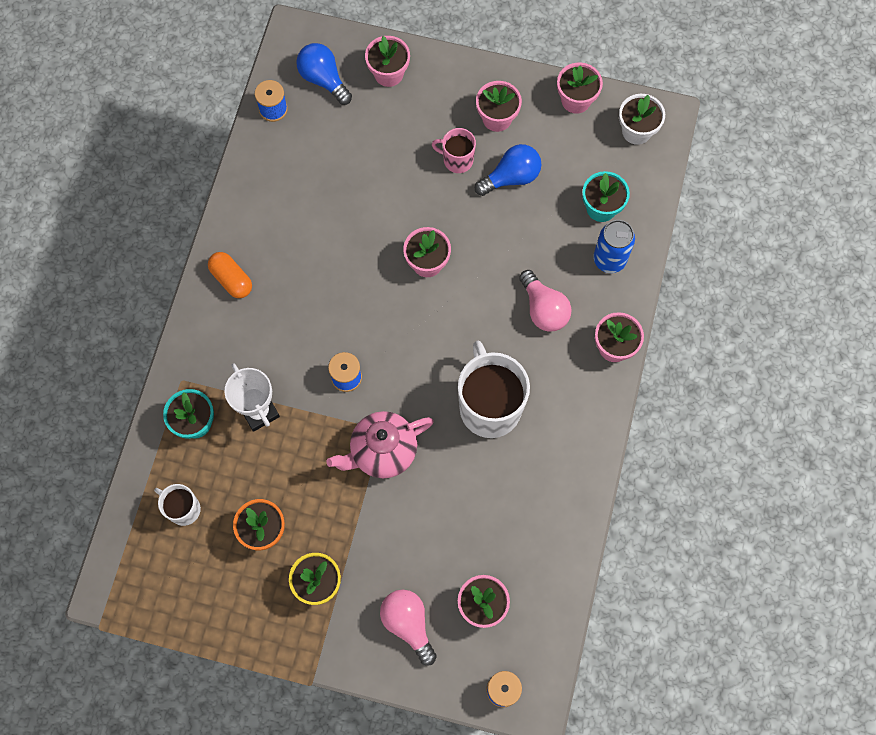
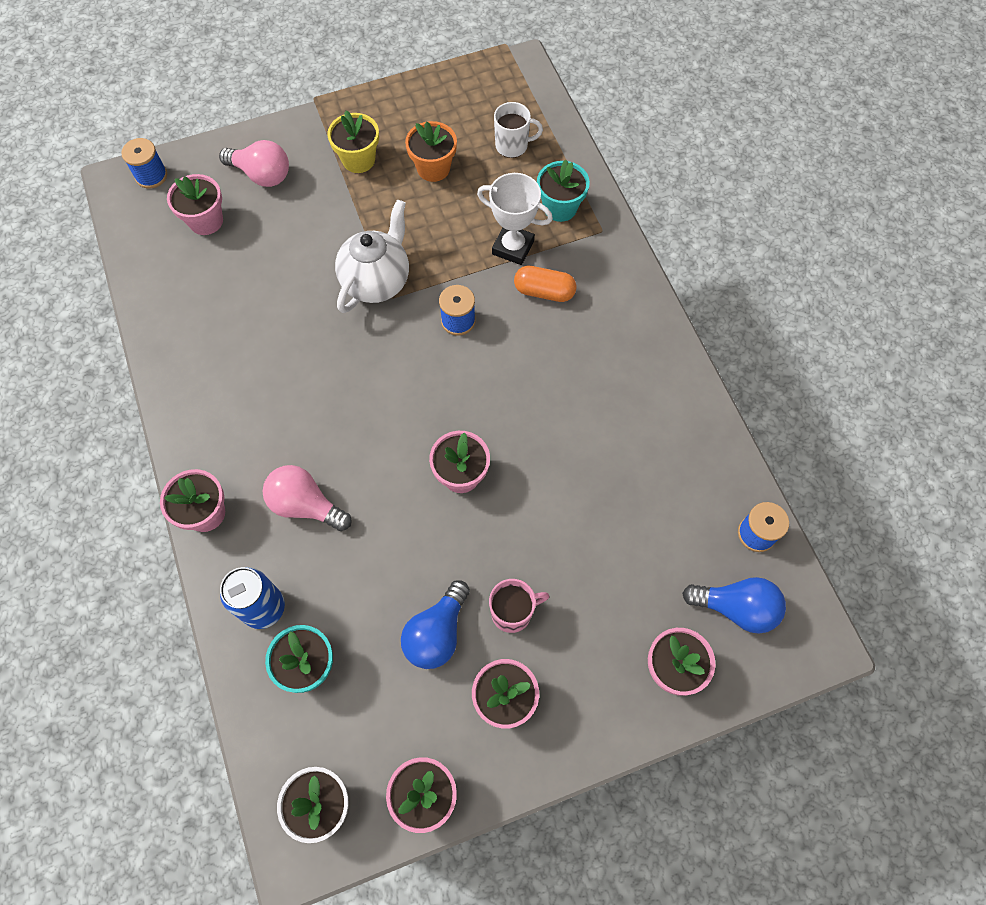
camera: 145 degrees right, 5 degrees down
(231, 279) = (637, 337): orange capsule -> orange capsule (544, 291)
(382, 452) = (377, 281): pink teapot -> white teapot
(489, 406) = (302, 377): white mug -> none

